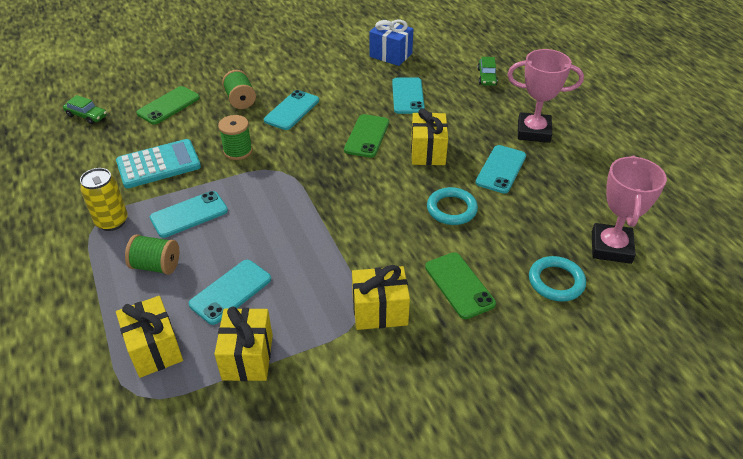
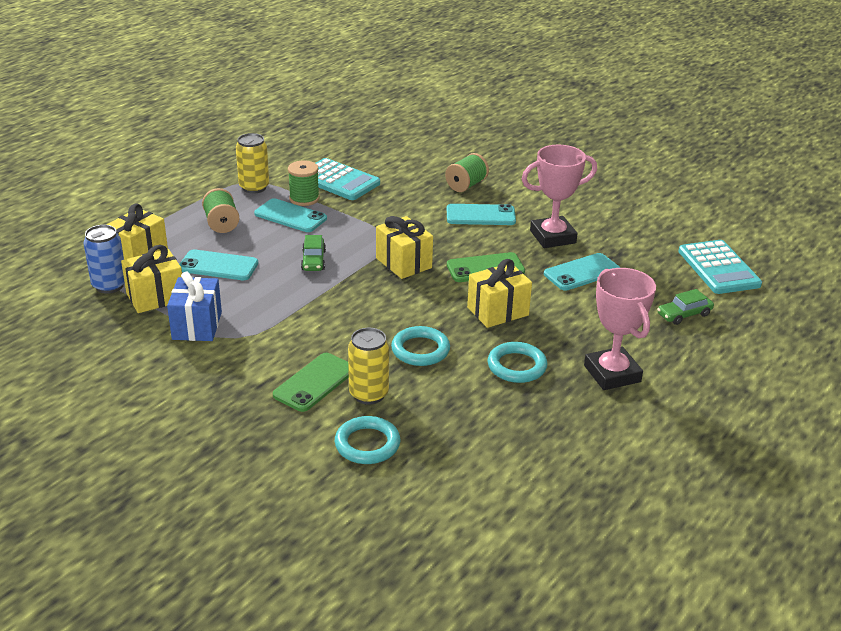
camera: 60 degrees right, 10 degrees down
(86, 116) = (368, 128): green car -> green car (313, 260)
(168, 106) = (420, 156): green phone -> none
(194, 391) = (109, 285): none -> blue can
(238, 151) = (392, 209): green spool -> green spool (304, 198)
(379, 311) = (249, 346): yellow gift -> yellow gift (404, 263)
(390, 55) = (646, 240): blue gift -> blue gift (197, 326)
(445, 43) = (718, 268): none -> turquoise calculator
(493, 258) = (369, 394): none -> yellow can
(501, 169) = (517, 366): turquoise phone -> turquoise ring
(611, 247) = (454, 474): pink trophy -> pink trophy (552, 237)

